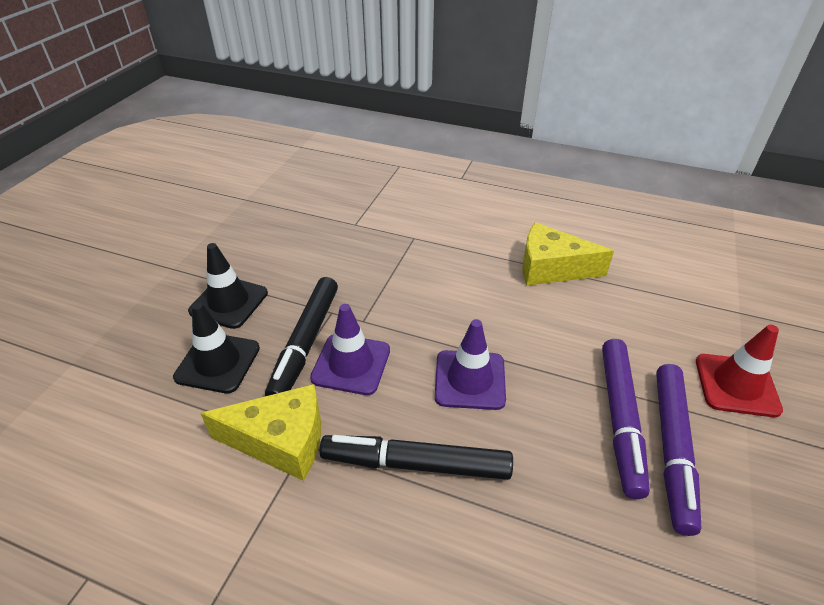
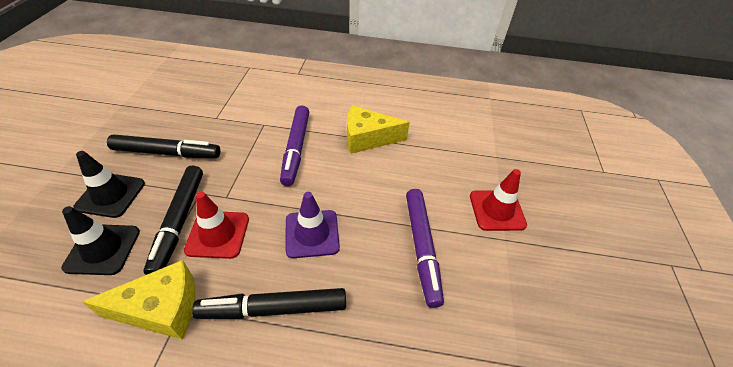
camera: 15 degrees left, 5 degrees up
(295, 260) = (167, 153): none -> black marker
(351, 364) = (218, 234): purple traffic cone -> red traffic cone
(672, 449) = (458, 264): purple marker -> purple marker (296, 149)

